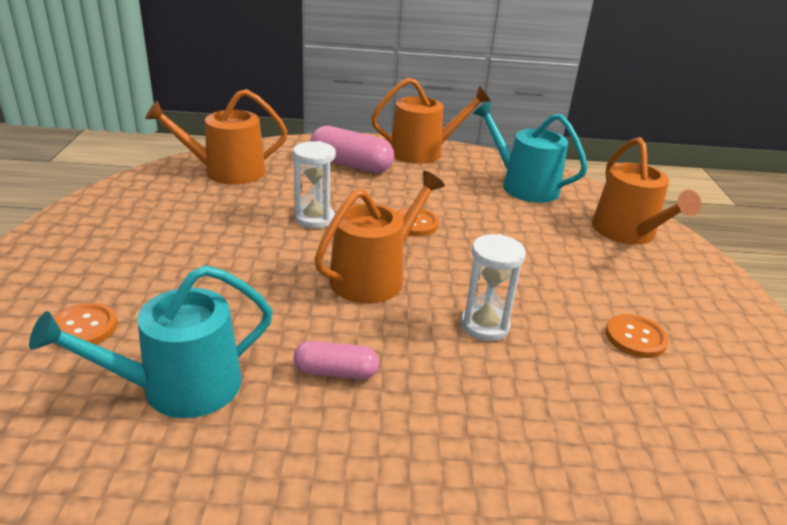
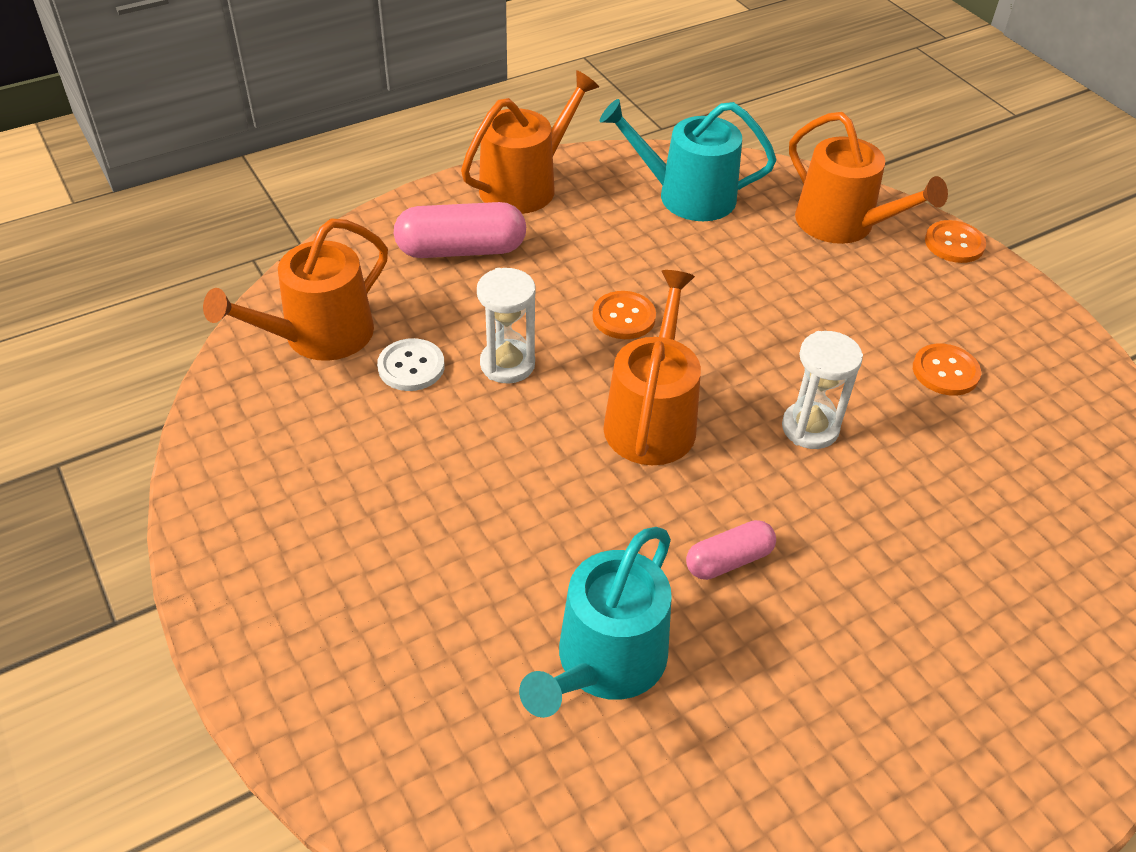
camera: 30 degrees left, 15 degrees up
(83, 327) = (425, 653): orange button -> orange button (954, 243)
(258, 200) = (411, 367): none -> white button

